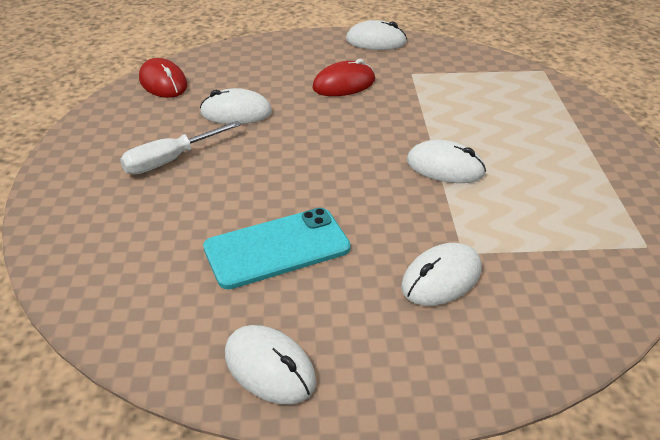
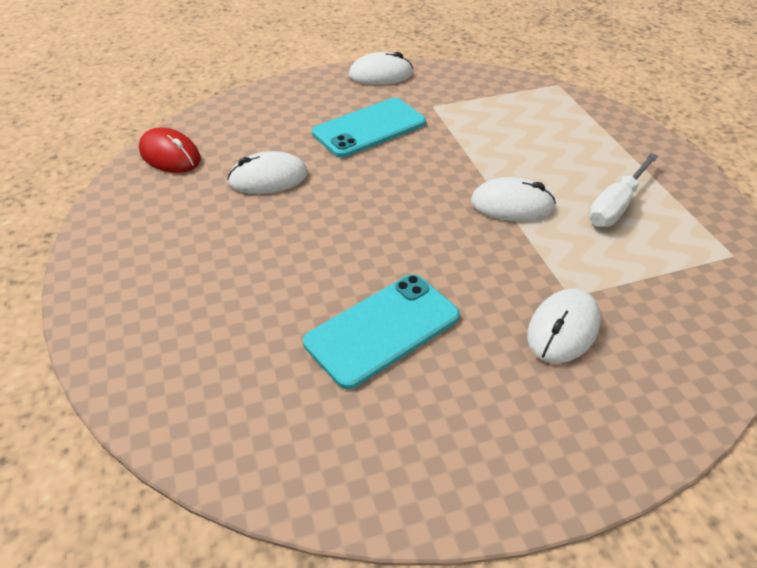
camera: 15 degrees left, 5 degrees up
(170, 160) = (219, 247): white screwdriver -> white screwdriver (616, 205)
(269, 368) = (436, 471): white mouse -> none
(344, 84) = (369, 128): red mouse -> turquoise phone

